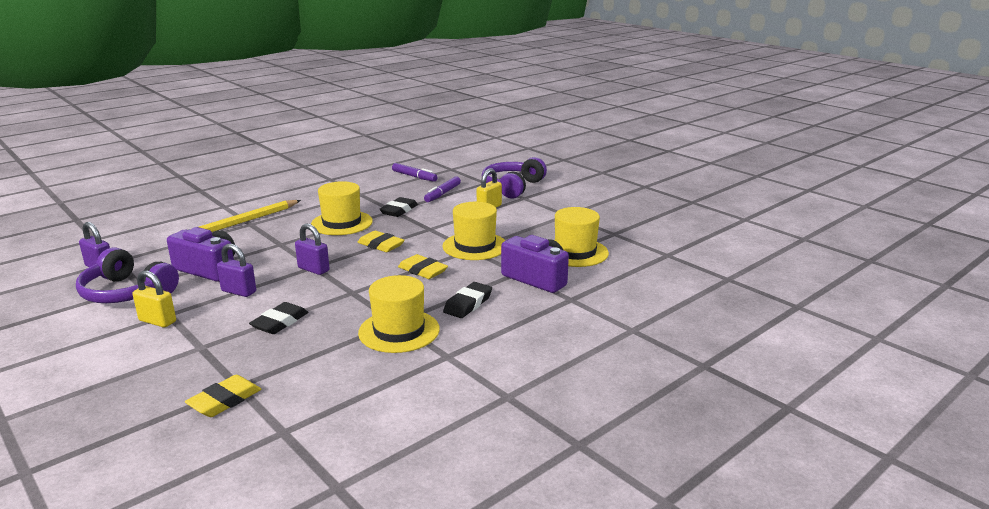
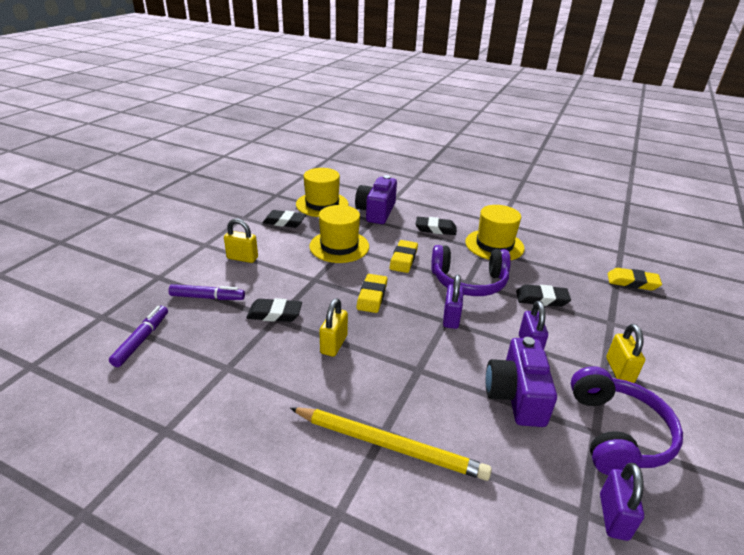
camera: 115 degrees left, 10 degrees up
(342, 223) = (334, 344): yellow hat -> yellow padlock
(512, 187) = (171, 257): purple headphones -> purple headphones (469, 282)
(544, 230) = (284, 222): none -> black eraser

